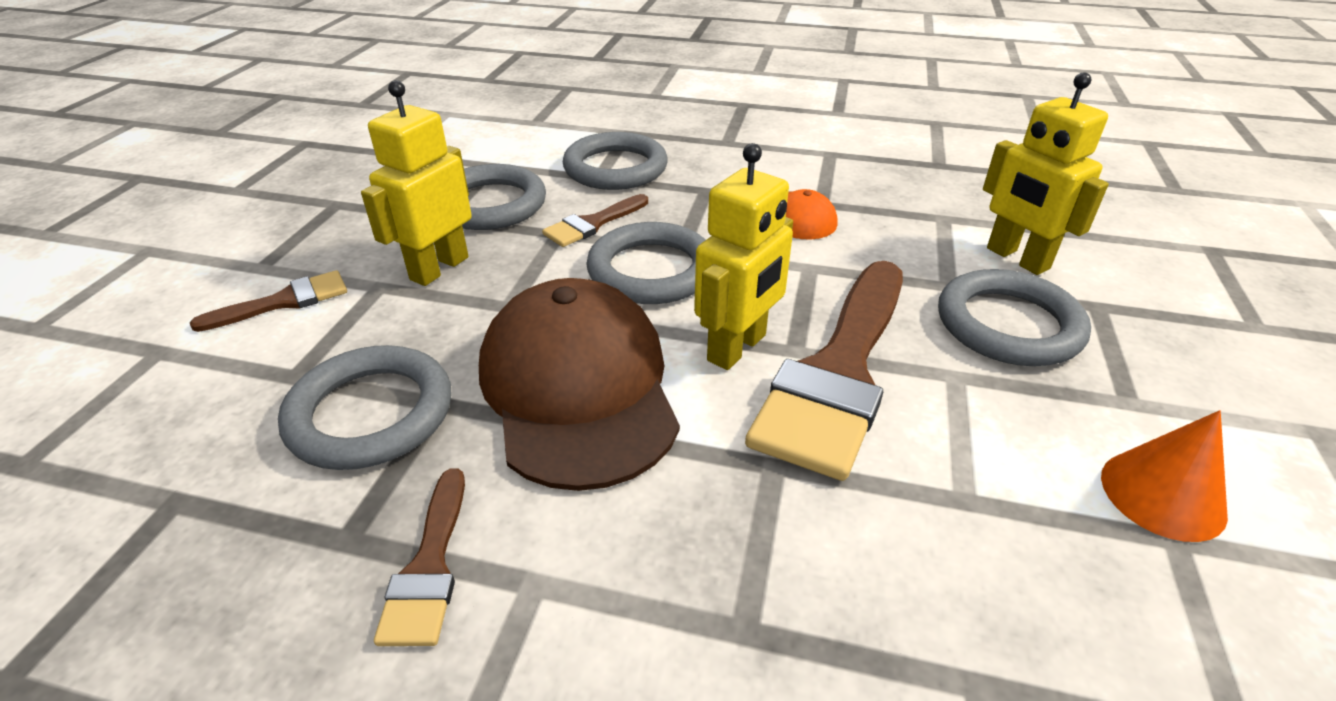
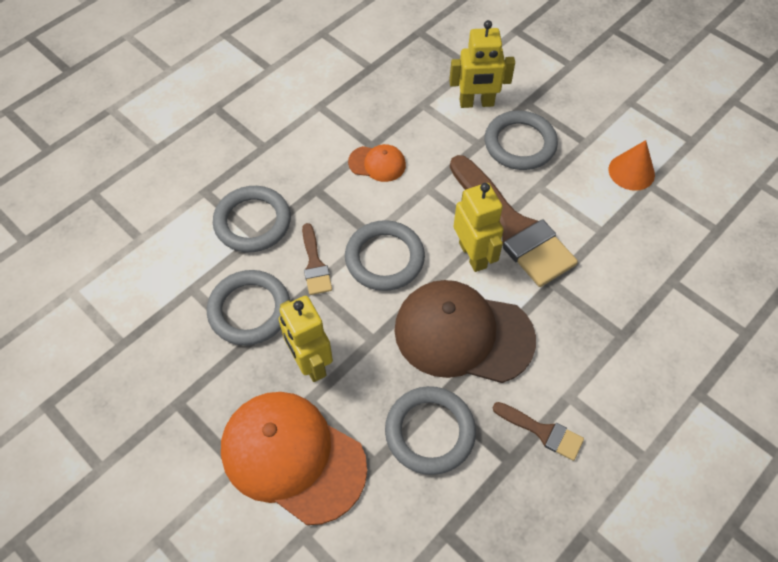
camera: 60 degrees left, 20 degrees up
(284, 302) = (292, 457): brown brush -> orange cap

